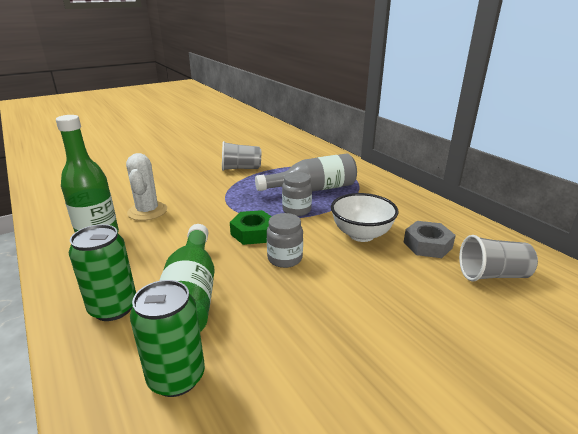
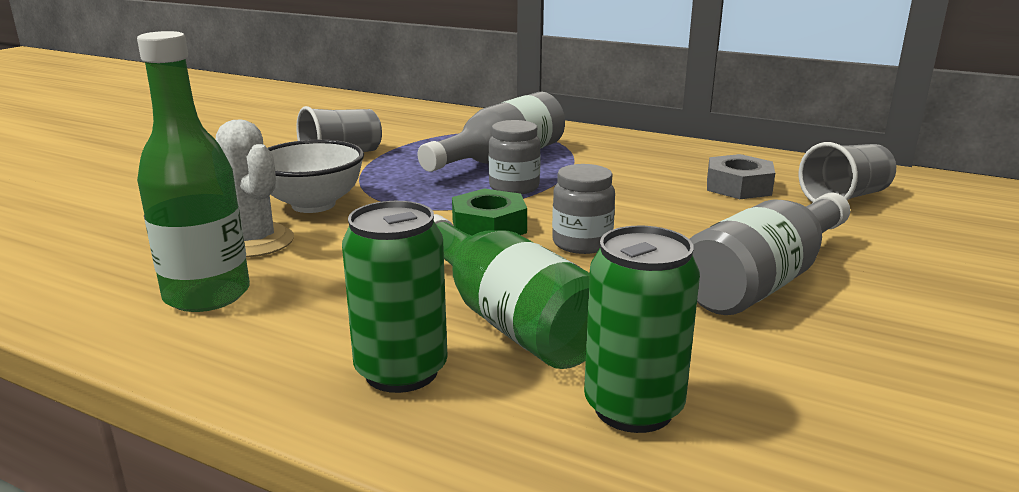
camera: 30 degrees left, 5 degrees down
(353, 321) = (764, 281): none -> grey bottle
(361, 235) = (645, 194): white bowl -> white bowl (313, 205)

